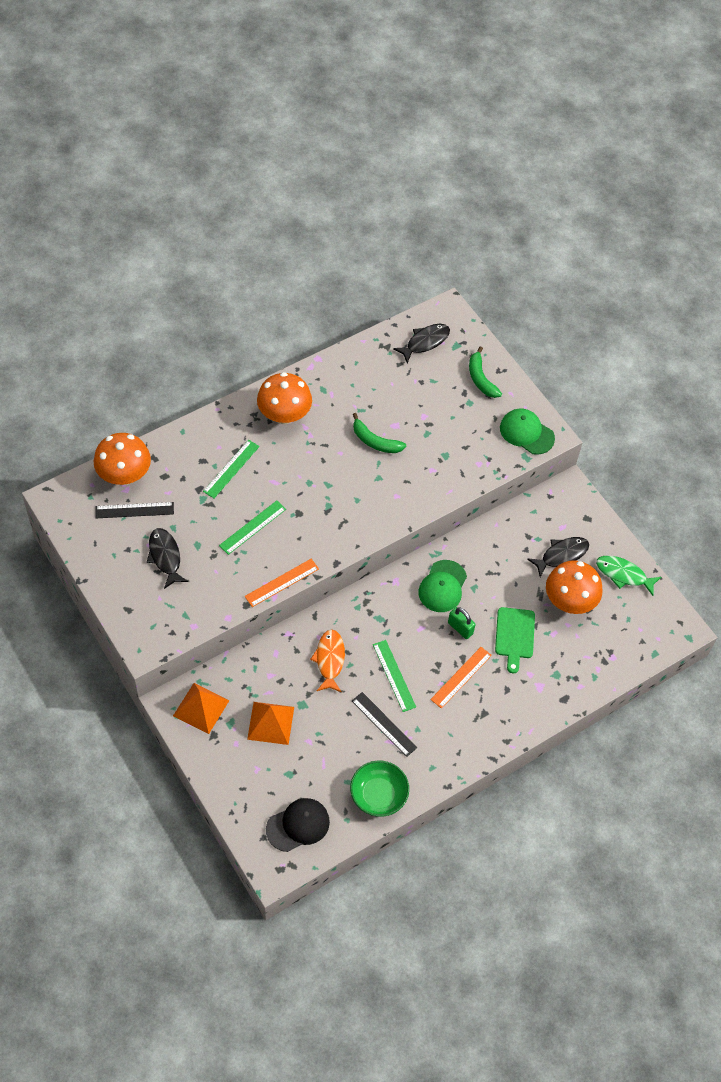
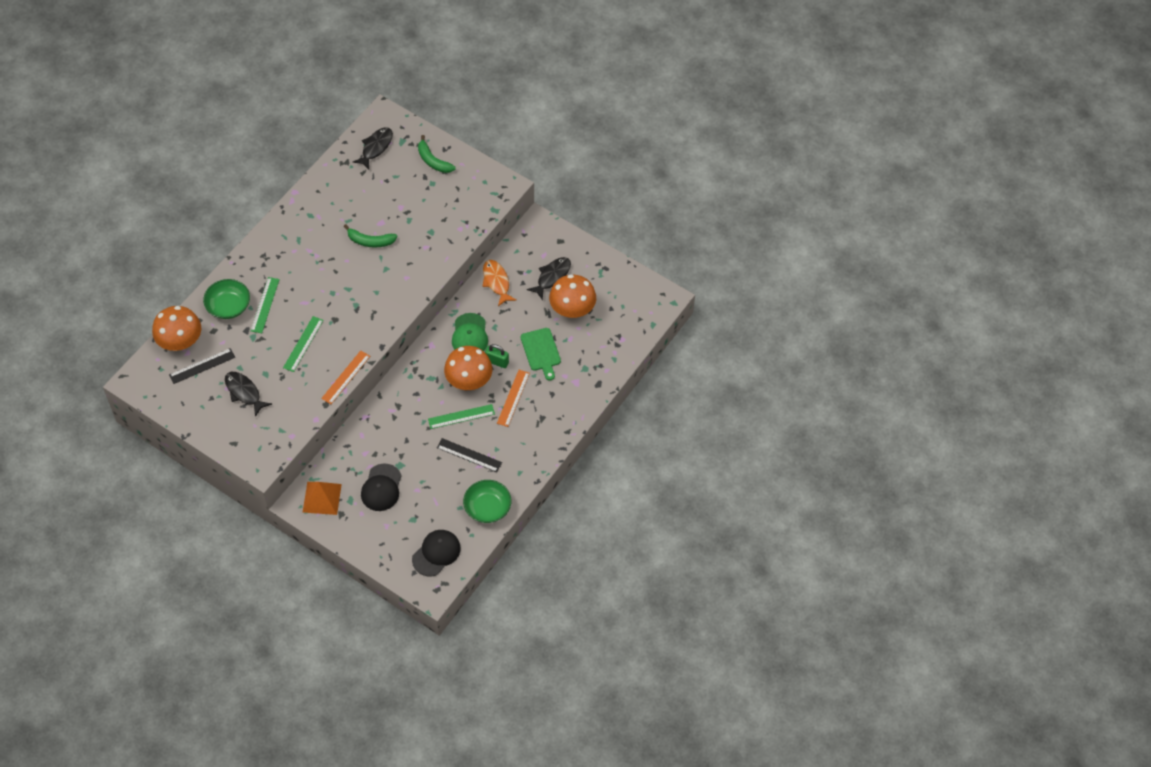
camera: 20 degrees left, 0 degrees up
(192, 455) = (228, 306): none -> green bowl
(271, 723) = (381, 488): orange pyramid -> black cap
(284, 415) = (288, 247): orange mushroom -> orange mushroom (469, 381)
(329, 660) = (406, 424): orange fish -> orange fish (496, 282)
(394, 675) = (461, 416): green ruler -> green ruler turned 60 degrees counterclockwise
(526, 433) = (487, 190): green cap -> none
(623, 574) = (605, 274): green fish -> none

